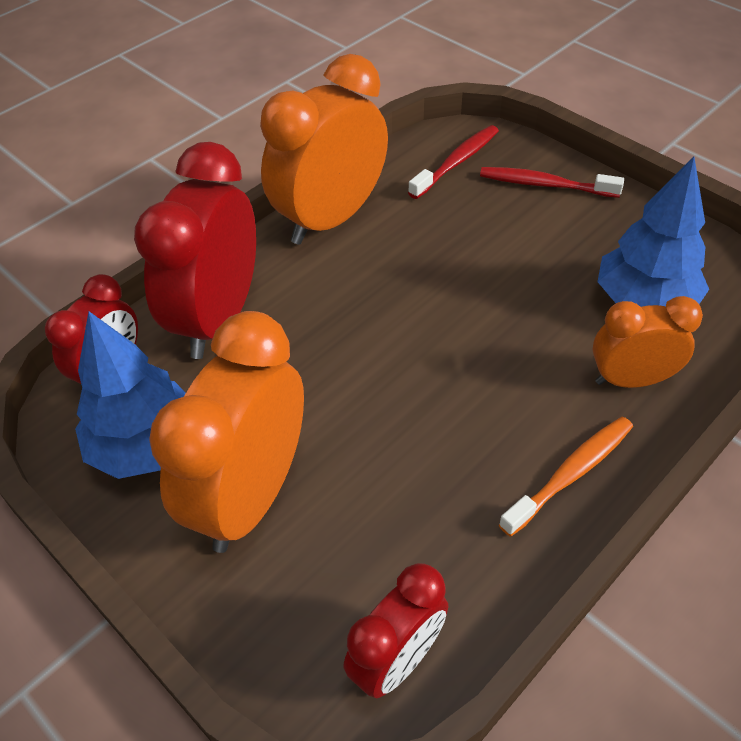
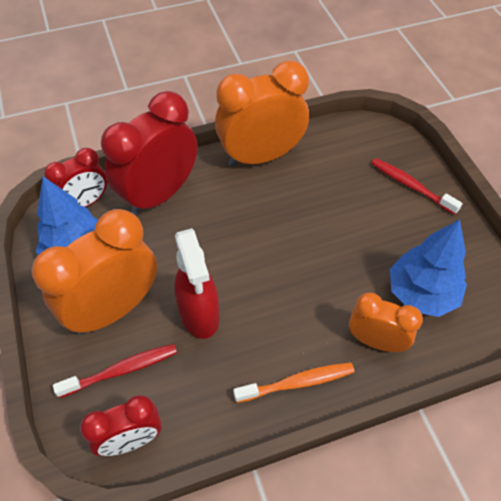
camera: 25 degrees right, 5 degrees up
(382, 449) = (199, 315): none -> red spray bottle
(457, 162) = (363, 148): red toothbrush -> red toothbrush (121, 370)

